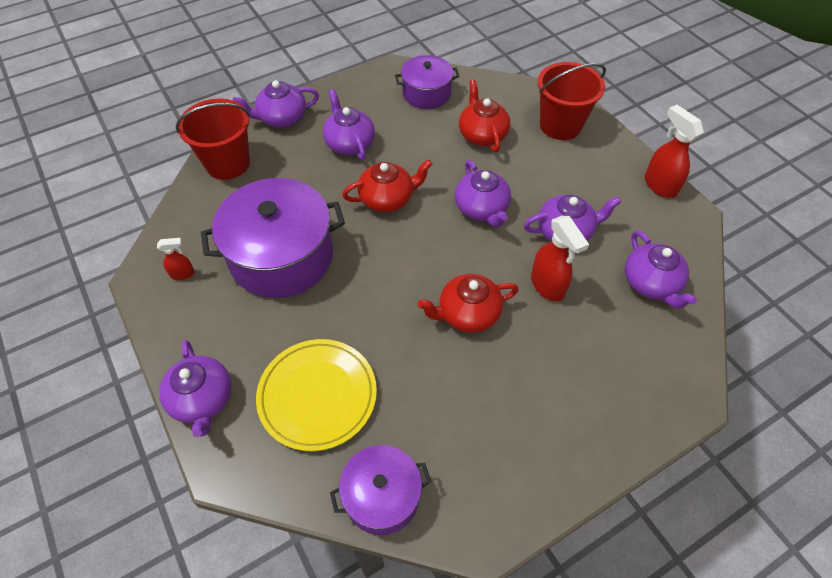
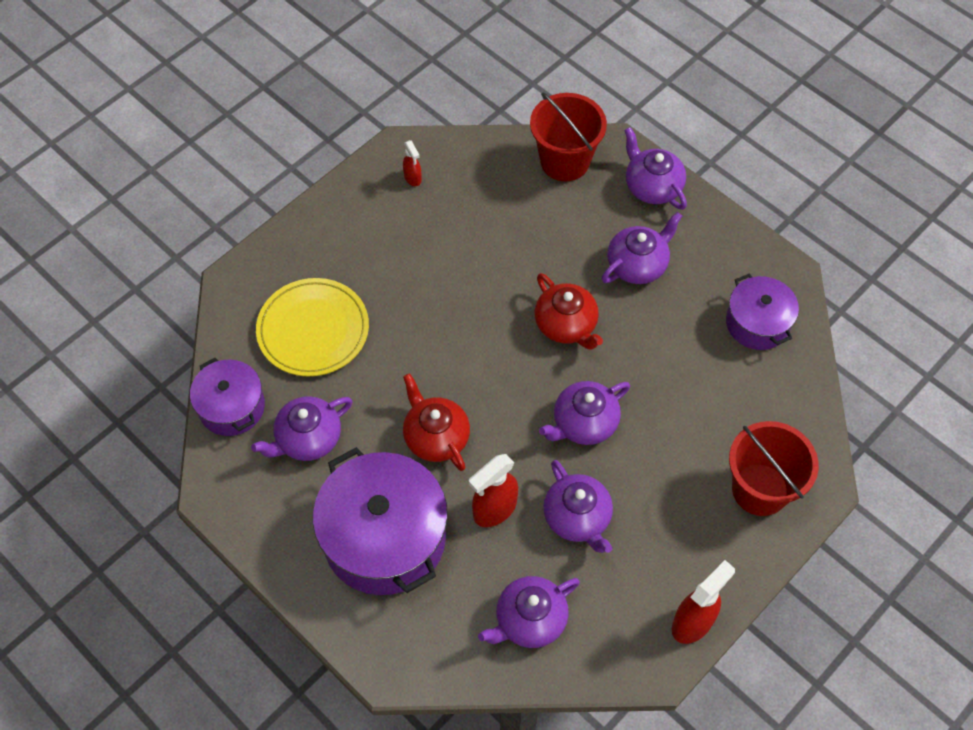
camera: 75 degrees right, 5 degrees up
(202, 399) = (289, 243): purple teapot -> purple teapot (307, 439)
(281, 256) = (458, 251): purple pot -> purple pot (385, 537)
(482, 135) = (706, 401): red teapot -> none

